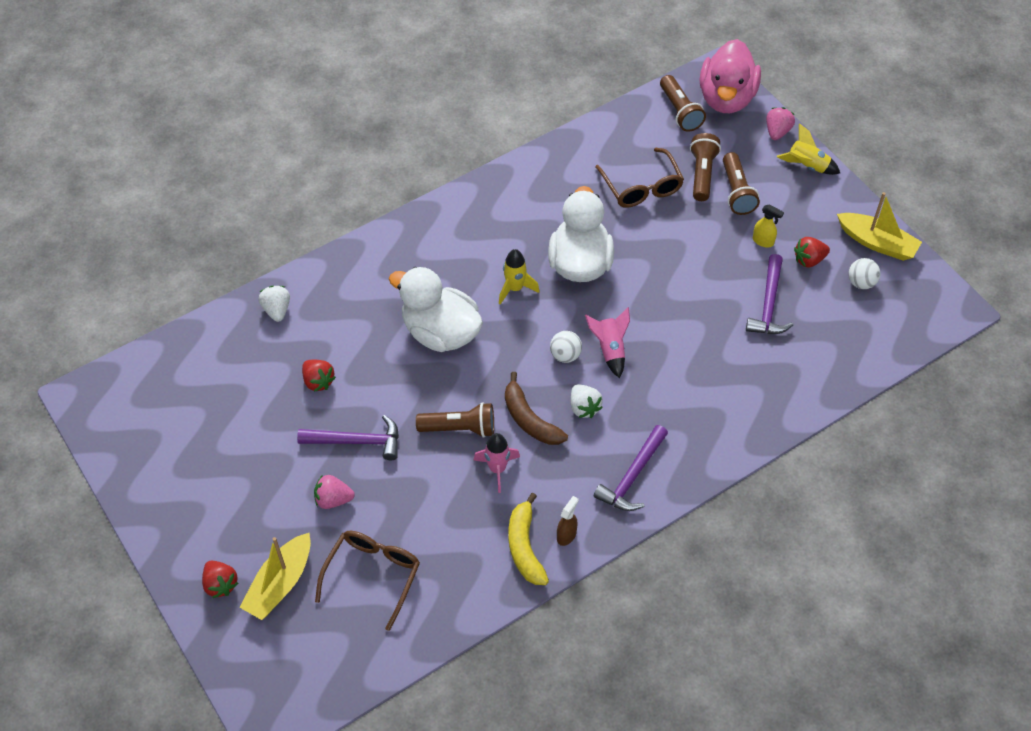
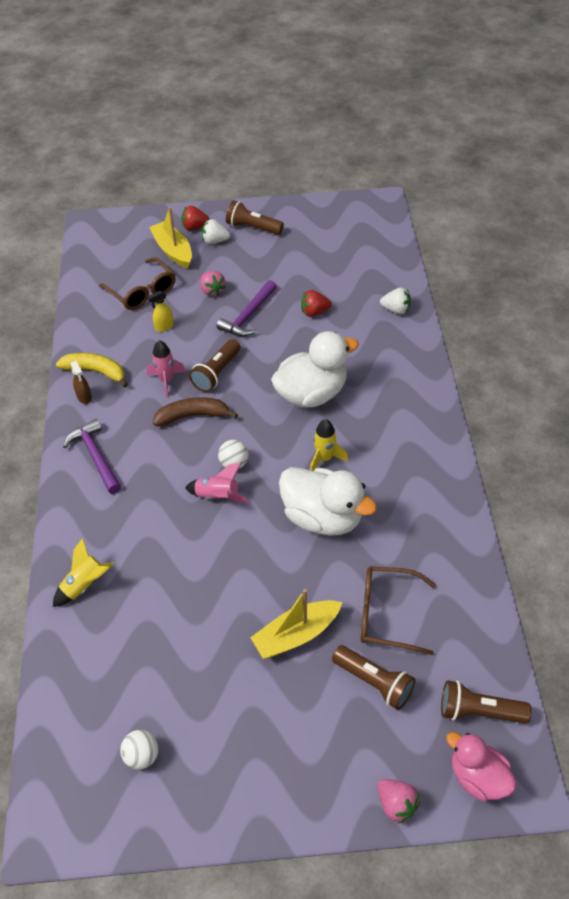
camera: 120 degrees right, 5 degrees down
(333, 499) = (212, 291): pink strawberry -> pink strawberry turned 120 degrees clockwise
(584, 407) = (177, 454): white strawberry -> white strawberry (215, 241)
(726, 98) = (478, 777): pink duck -> pink duck, size x0.63
(736, 192) = (331, 703): brown flashlight -> brown flashlight (253, 228)
(763, 241) = (252, 690): yellow spray bottle -> yellow spray bottle (164, 327)
(768, 304) = (177, 648): purple hammer -> none
(807, 166) = (327, 805): yellow rocket -> yellow rocket (85, 585)
(809, 260) = (202, 721): red strawberry -> none
(877, 243) = (178, 810): yellow boat -> yellow boat (296, 635)

